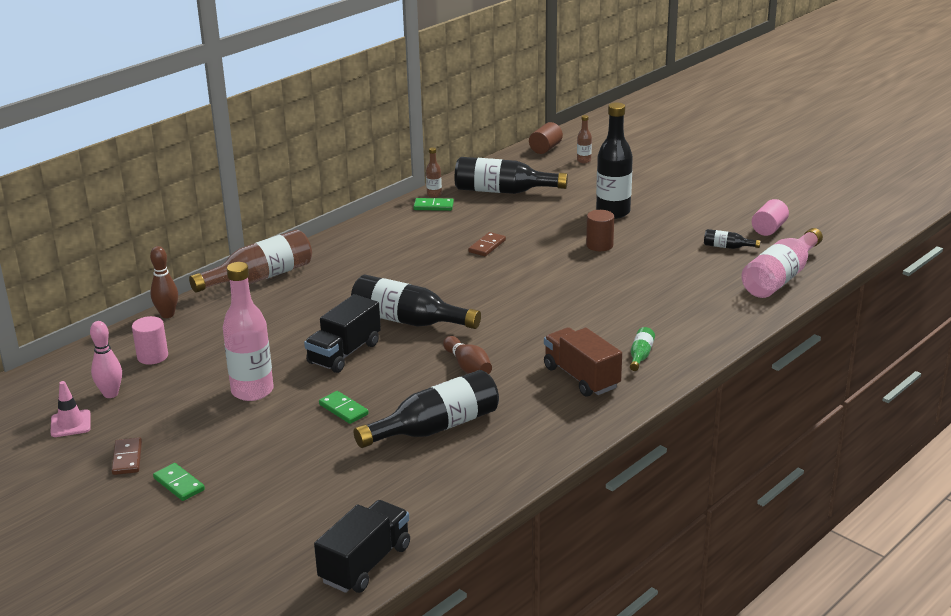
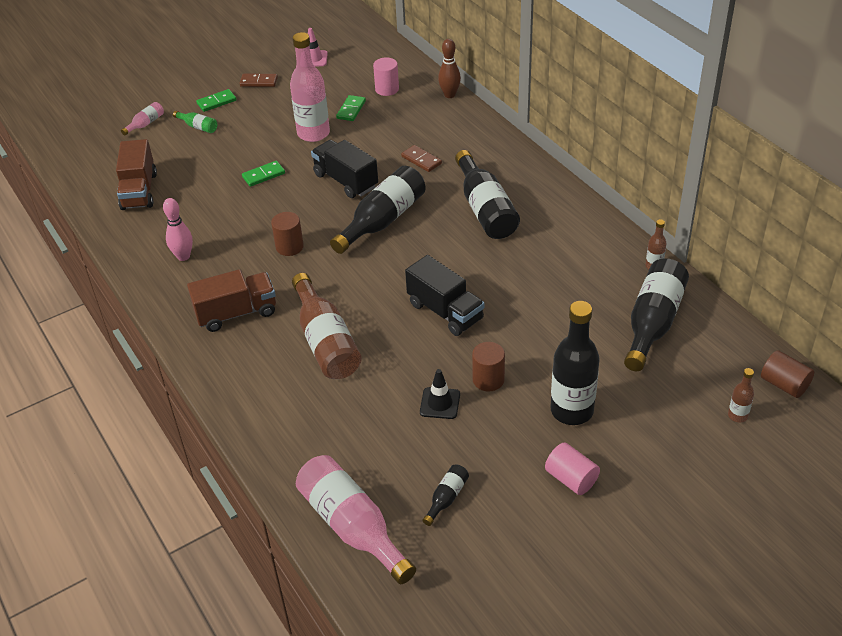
camera: 105 degrees right, 15 degrees up
(110, 394) = (343, 73): pink bowling pin -> pink bowling pin (183, 256)
(236, 537) = (145, 124): none -> pink bottle
(260, 278) = (496, 142): brown bottle -> brown bottle (326, 342)
(365, 564) = (82, 173): black truck -> black truck (445, 311)
(395, 499) = (139, 191): none -> brown truck
(433, 206) = (623, 262): green domino -> green domino (351, 110)
(436, 427) = (212, 219): black bottle -> black bottle (485, 209)
(468, 367) = (289, 247): brown bowling pin -> brown cylinder
(487, 246) = (514, 290): brown domino -> brown domino (421, 160)
(637, 261) = (440, 403): none -> black traffic cone
(640, 355) = (251, 361): green bottle -> green bottle (198, 127)
(769, 229) = (482, 559): pink cylinder -> pink cylinder (571, 479)

